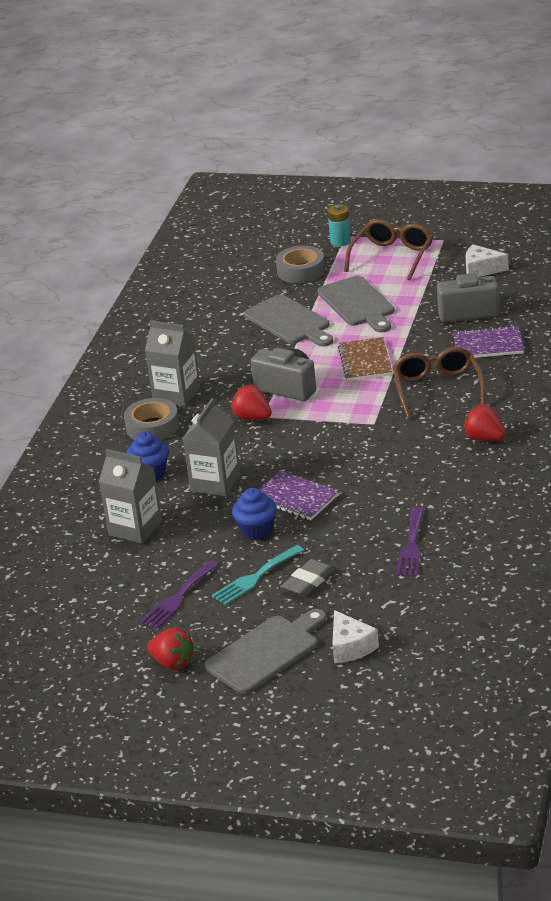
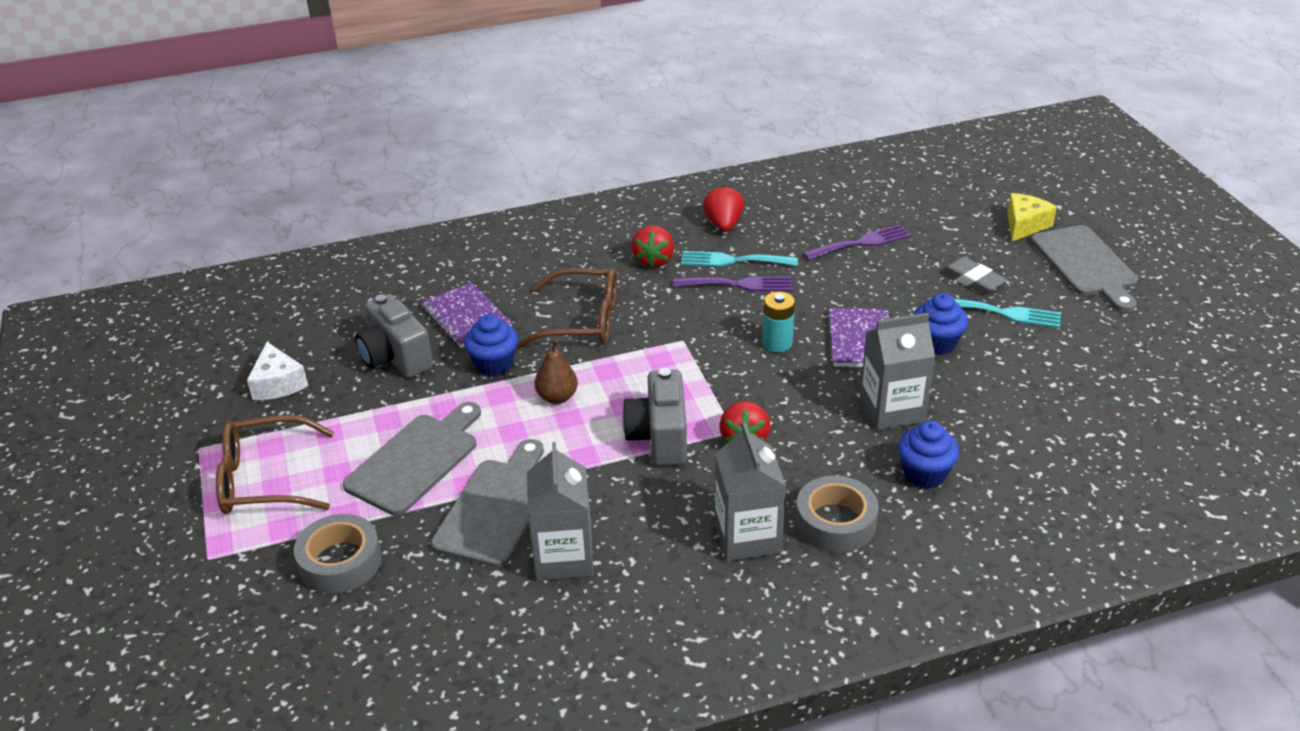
camera: 125 degrees left, 5 degrees up
(135, 528) = (1027, 433): grey carton -> grey carton (563, 557)
(172, 663) = (1166, 310): red strawberry -> red strawberry (723, 224)
(177, 598) = (1088, 348): purple fork -> purple fork (739, 284)
(266, 652) = (1086, 265): grey cutting board -> grey cutting board turned 120 degrees counterclockwise
(308, 581) = (972, 279): grey eraser -> grey eraser turned 45 degrees clockwise
(340, 241) = (228, 556): turquoise battery -> turquoise battery (777, 343)
(350, 647) = (1024, 225): white cheese -> yellow cheese
(365, 361) = (557, 397): brown notebook -> brown pear
(423, 345) = (494, 364): none -> blue cupcake
(437, 389) = (582, 321): brown glasses -> brown glasses turned 135 degrees counterclockwise
(448, 474) = (732, 260): none -> turquoise fork

